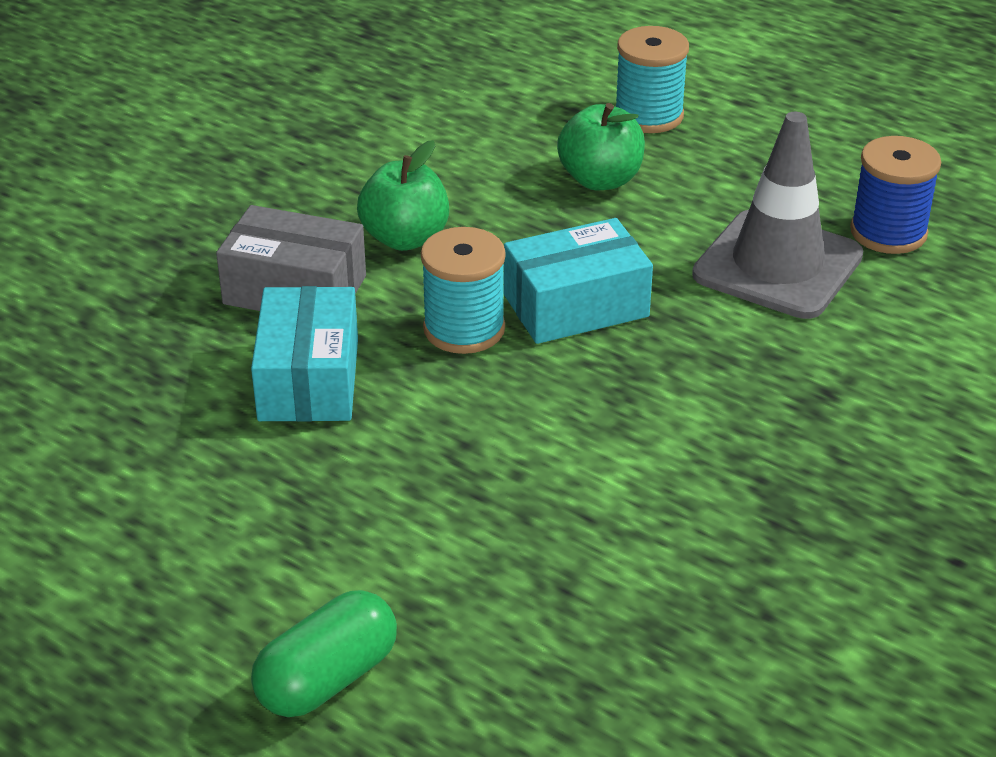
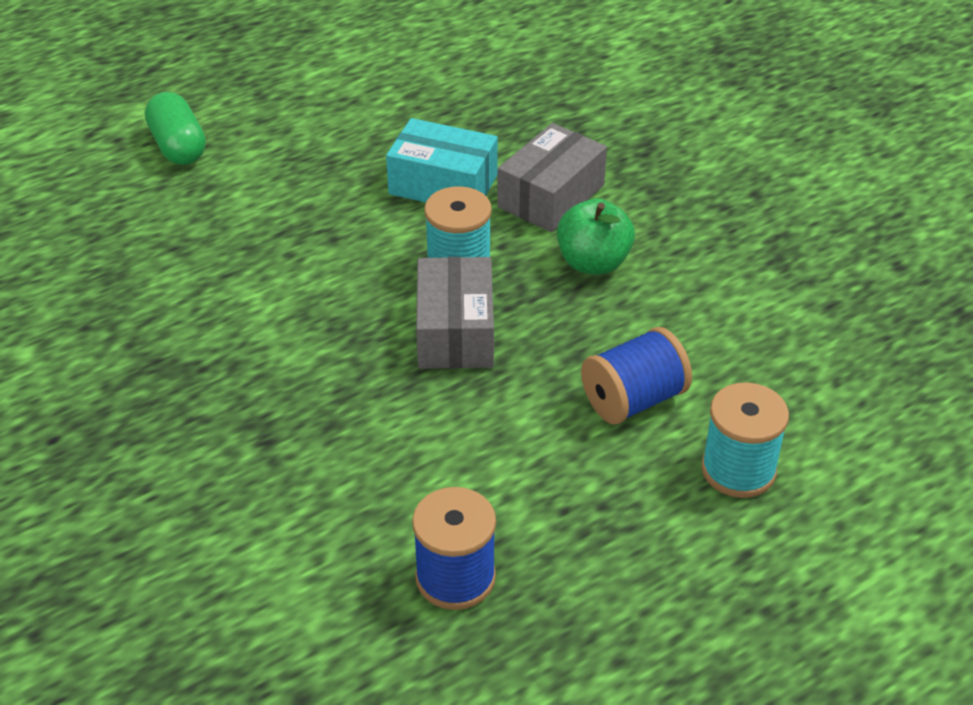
camera: 110 degrees right, 5 degrees up
(576, 306) = (455, 332): turquoise box -> grey box
(600, 180) = (633, 400): green apple -> blue spool
(777, 265) = (445, 474): grey traffic cone -> none

